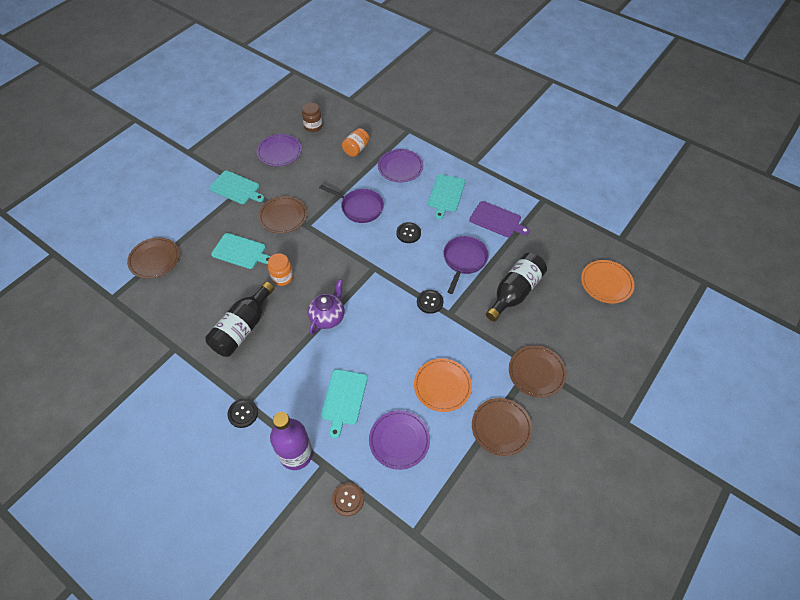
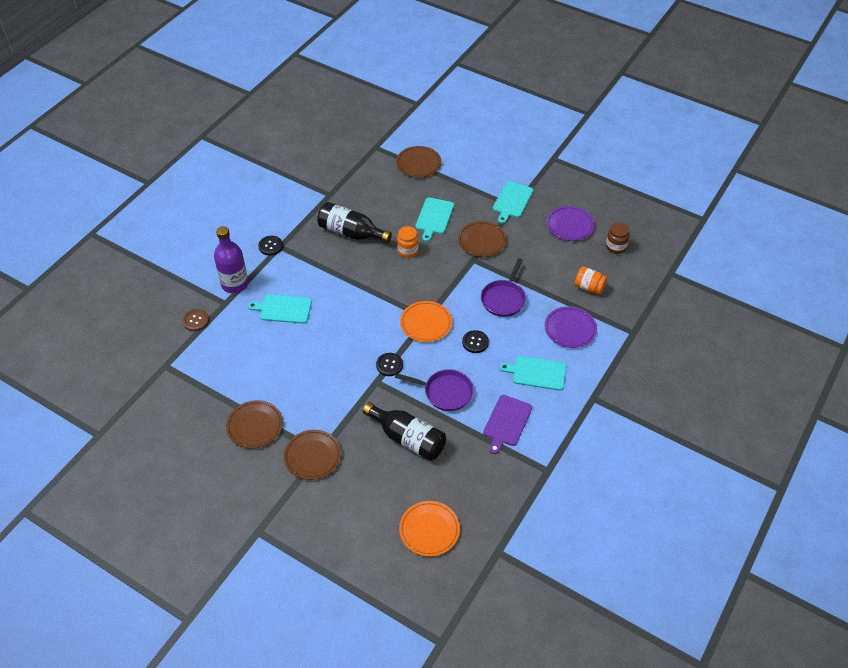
camera: 85 degrees right, 5 degrees down
(328, 317) = (366, 289): purple teapot -> none
(399, 440) = (244, 350): purple plate -> none
(442, 386) = (297, 379): orange plate -> orange plate (426, 323)

